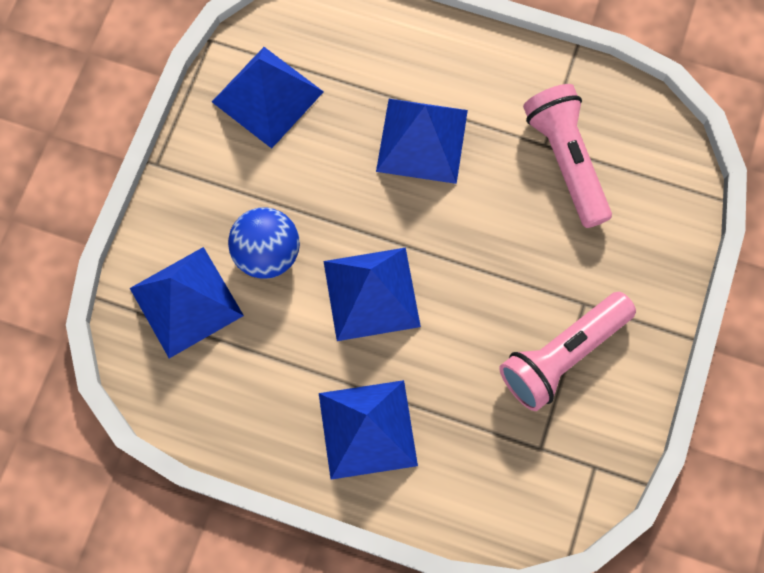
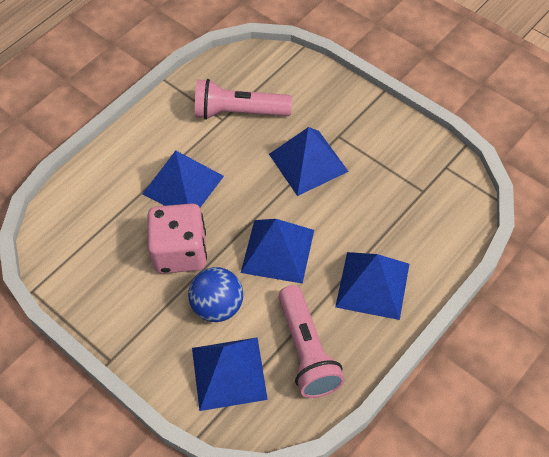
camera: 65 degrees left, 15 degrees down
(267, 96) = (98, 267): blue pyramid -> blue pyramid (308, 162)
(324, 179) = (180, 252): none -> pink dice
(562, 355) = (367, 158): pink flashlight -> pink flashlight (307, 351)

